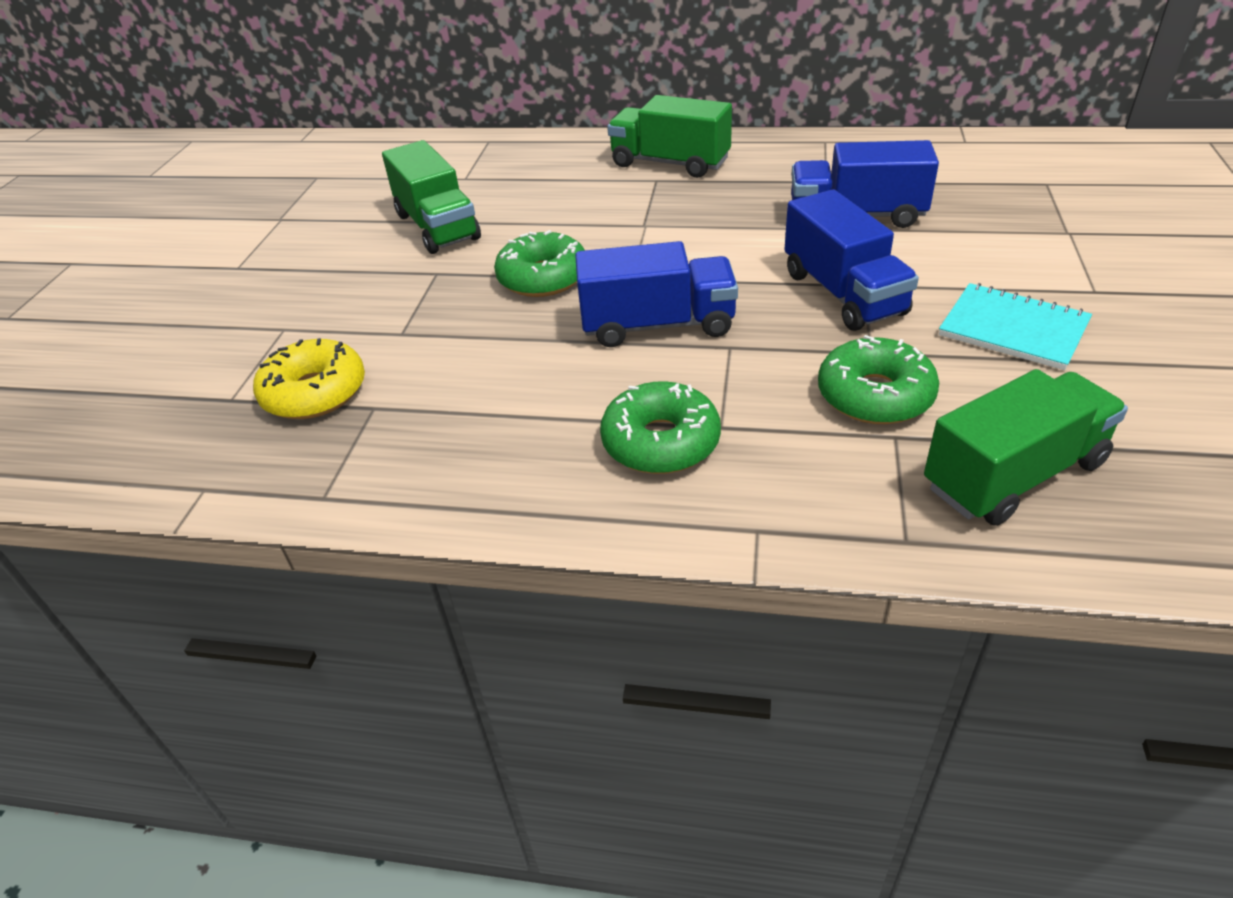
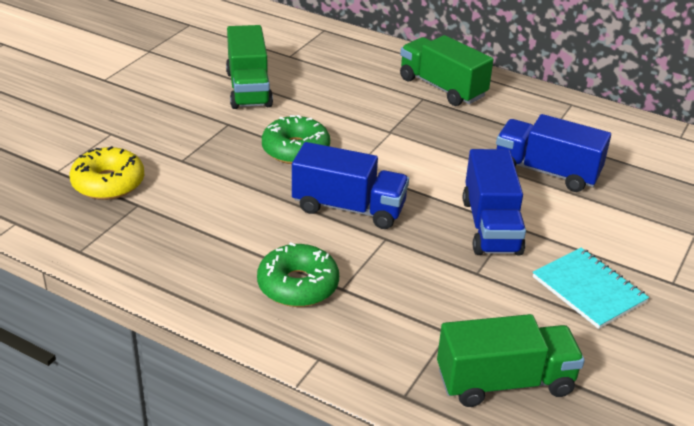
camera: 15 degrees right, 5 degrees down
(875, 395) = (456, 302): green donut -> none

